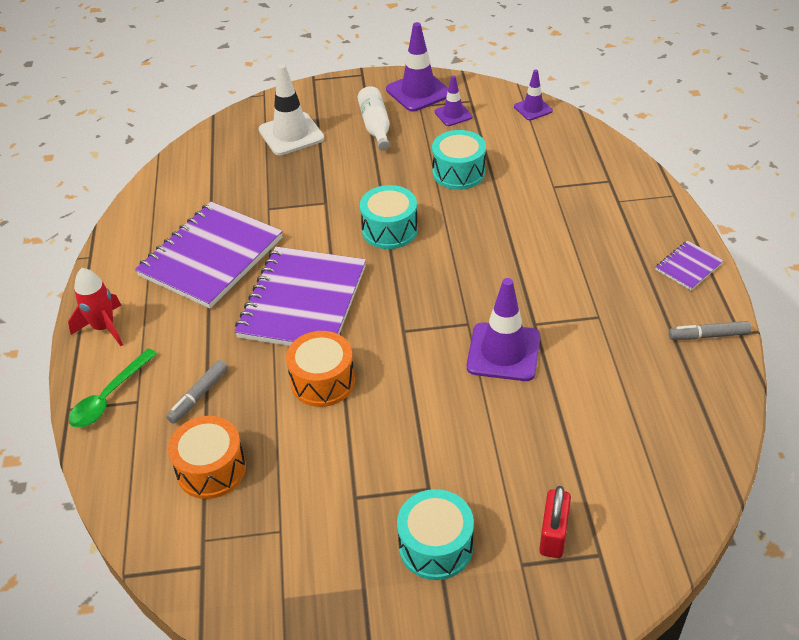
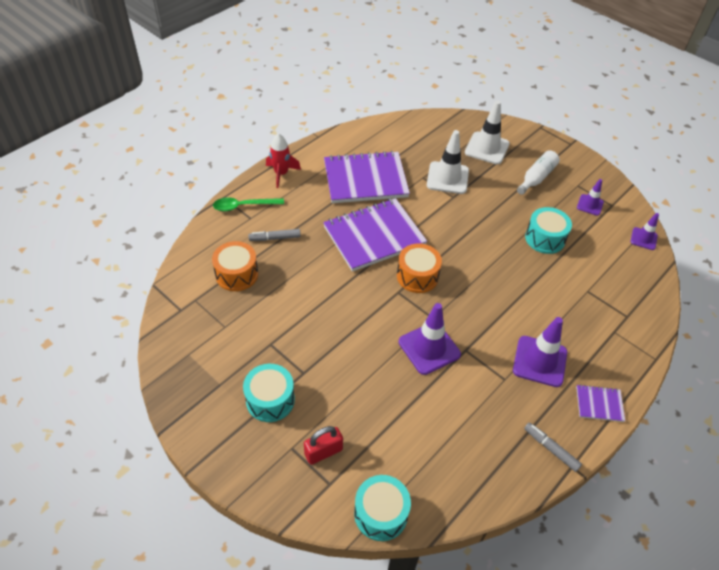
camera: 45 degrees right, 5 degrees up
(294, 190) = (447, 178): none -> white traffic cone
(322, 381) = (330, 280): orange drum -> orange drum (417, 276)
(389, 230) = (464, 237): turquoise drum -> turquoise drum (381, 513)
(418, 92) = (588, 177): purple traffic cone -> purple traffic cone (539, 361)

